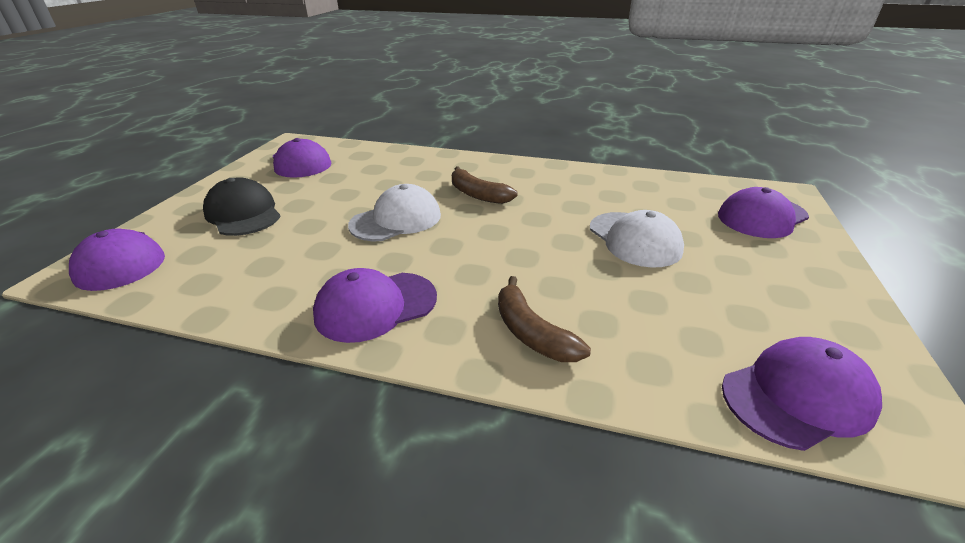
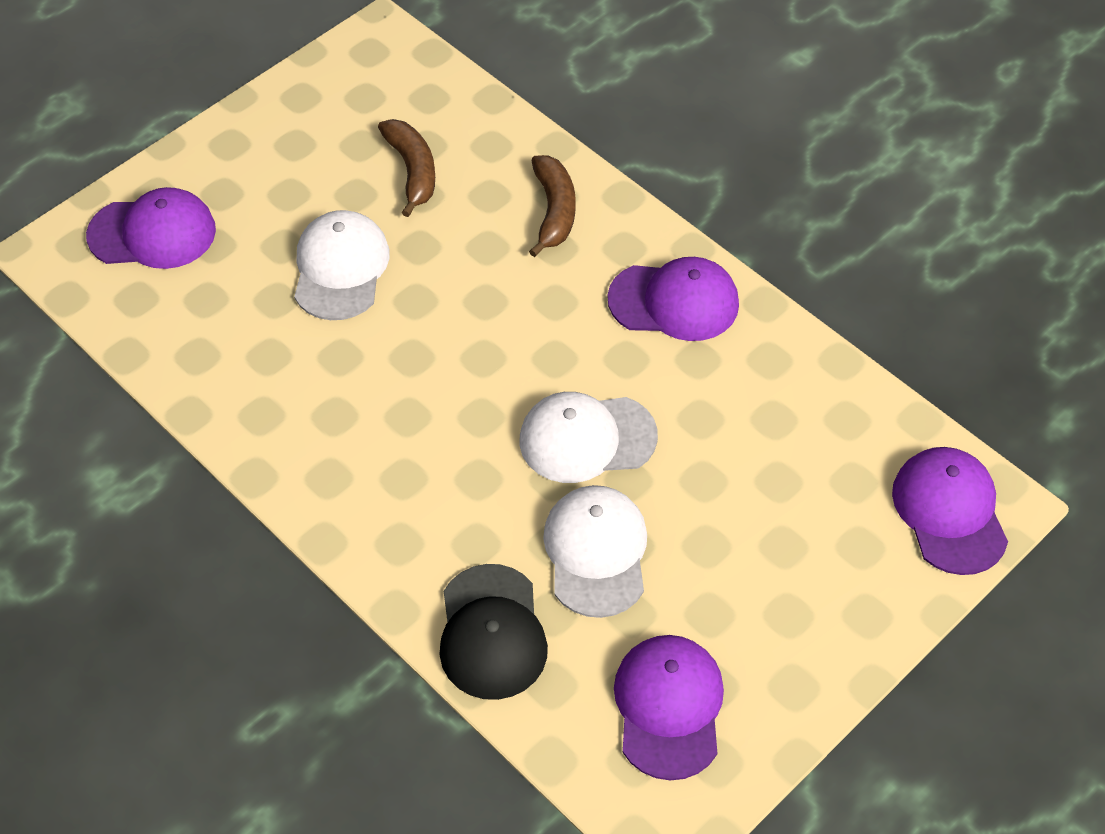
camera: 150 degrees left, 20 degrees up
(243, 213) = (789, 558): black cap -> black cap (492, 632)
(362, 187) = (596, 552): none -> white cap
(477, 194) = (442, 447): brown banana -> brown banana (412, 171)
(797, 396) = (416, 85): purple cap -> none

